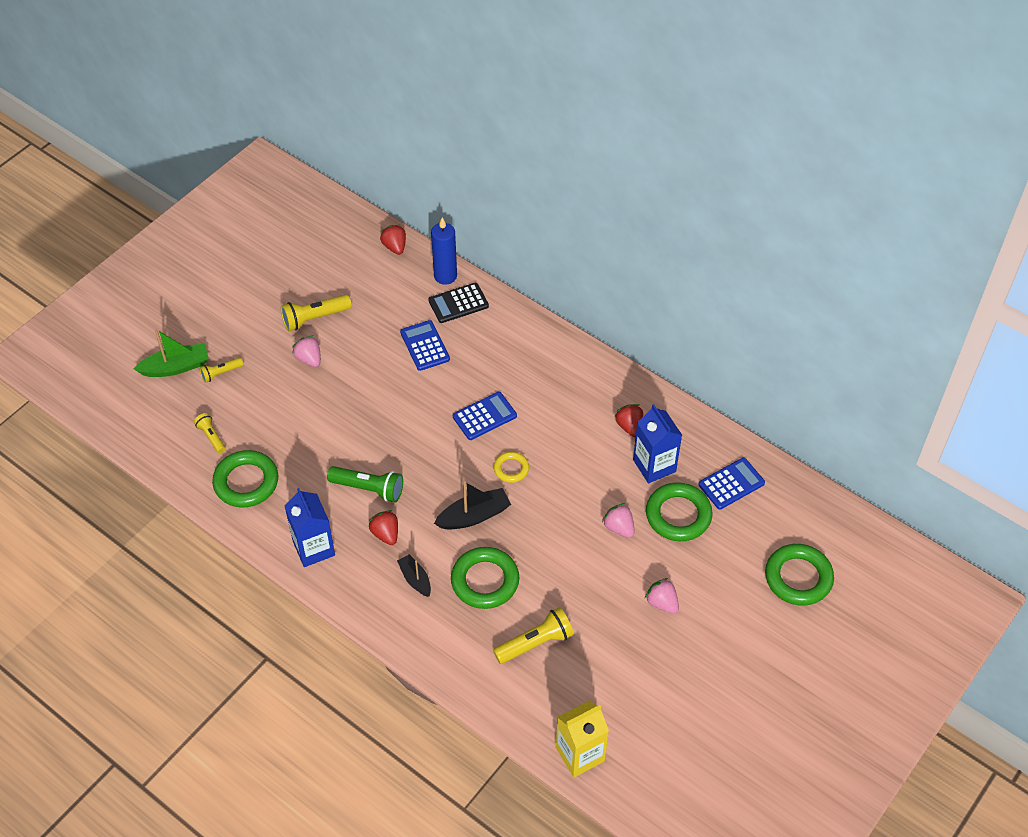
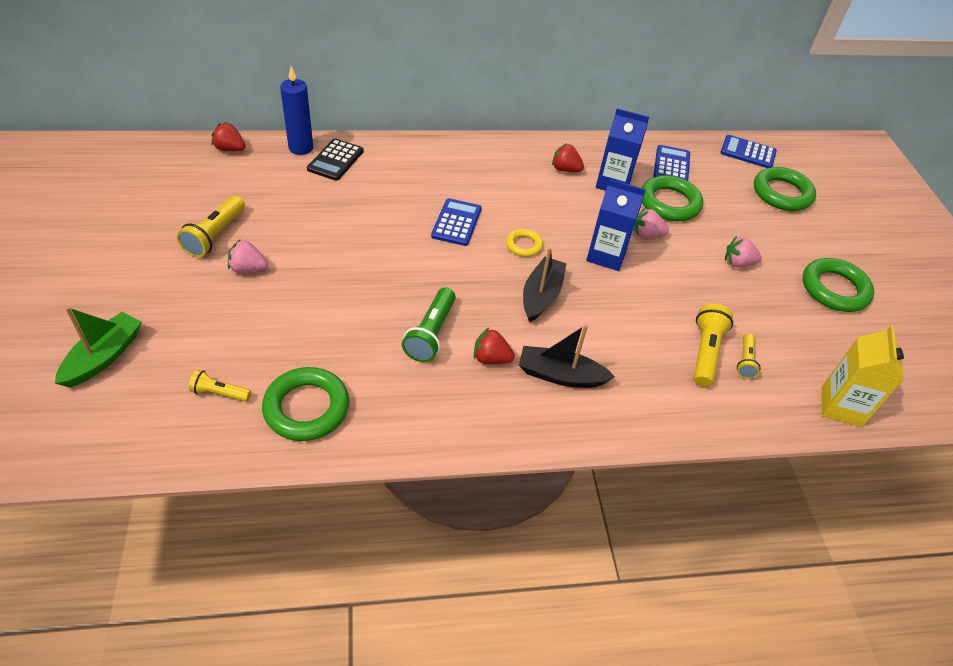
camera: 50 degrees left, 5 degrees down
(221, 373) = (165, 332): yellow flashlight -> yellow flashlight (745, 361)
(314, 548) = (444, 417): blue carton -> blue carton (606, 255)
(369, 489) = (431, 334): green flashlight -> green flashlight turned 135 degrees clockwise
(415, 579) = (560, 375): black boat -> black boat, size x1.56
(425, 346) = (344, 202): blue calculator -> blue calculator (748, 152)
(485, 581) = (612, 336): green ring -> green ring (834, 289)

